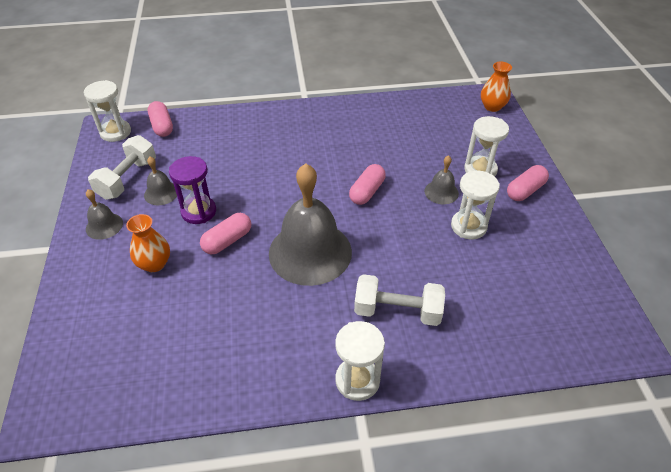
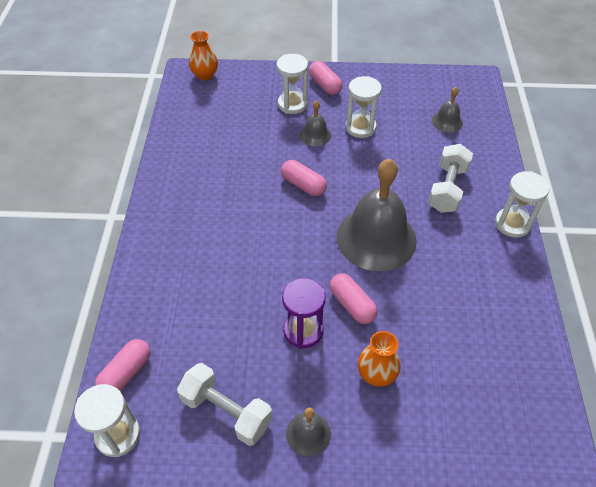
camera: 80 degrees left, 5 degrees up
(161, 193) = (263, 370): grey bell -> grey bell (447, 121)
(162, 126) = (126, 373): pink capsule -> pink capsule turned 45 degrees counterclockwise

